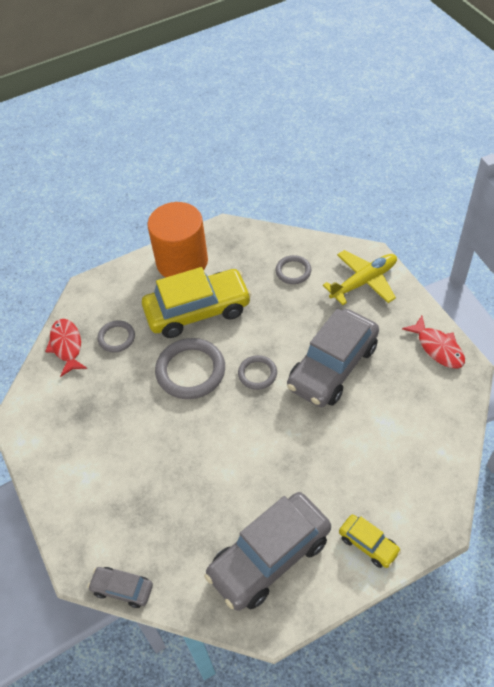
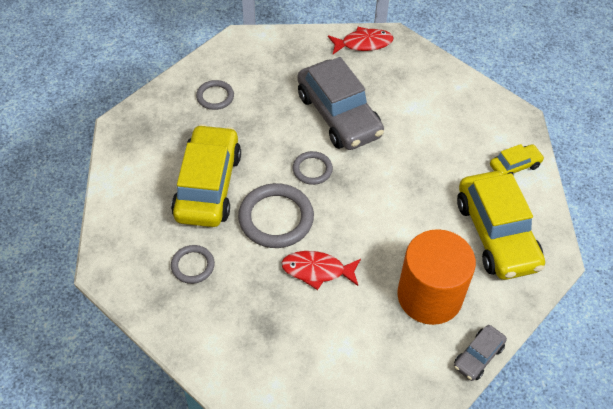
camera: 70 degrees left, 0 degrees up
(66, 346) = (171, 315): red fish -> red fish (317, 270)
(182, 262) = (135, 174): orange cylinder -> orange cylinder (429, 296)
(269, 557) = (496, 234): grey car -> yellow car
(363, 281) = (263, 56): yellow plane -> none

